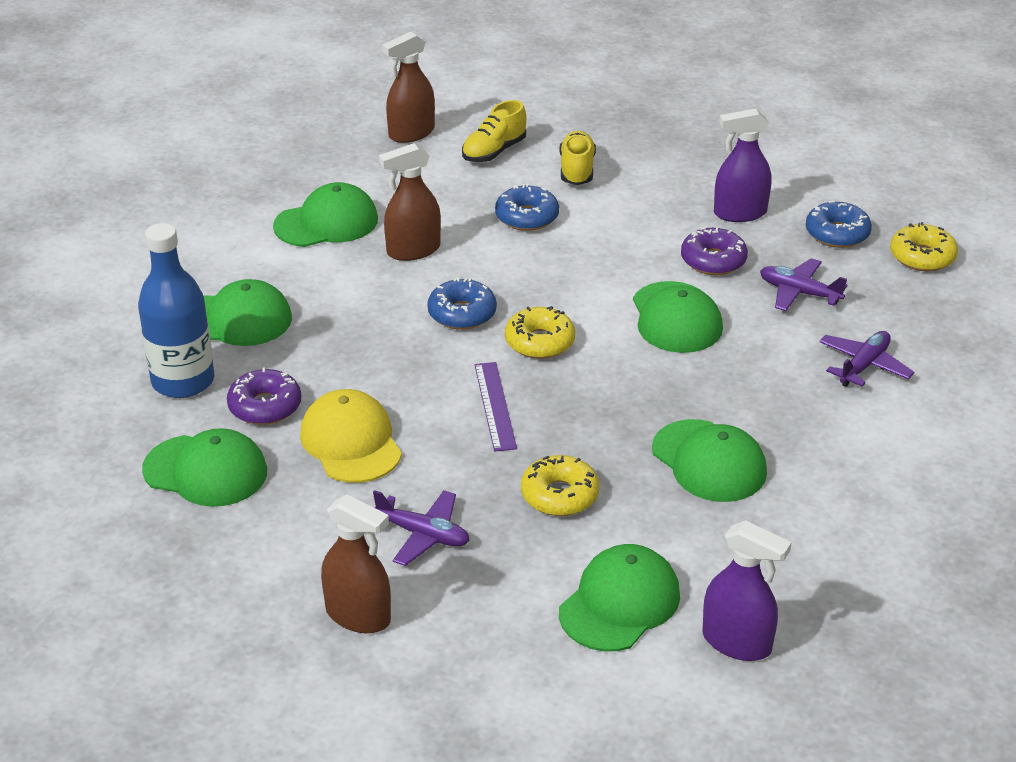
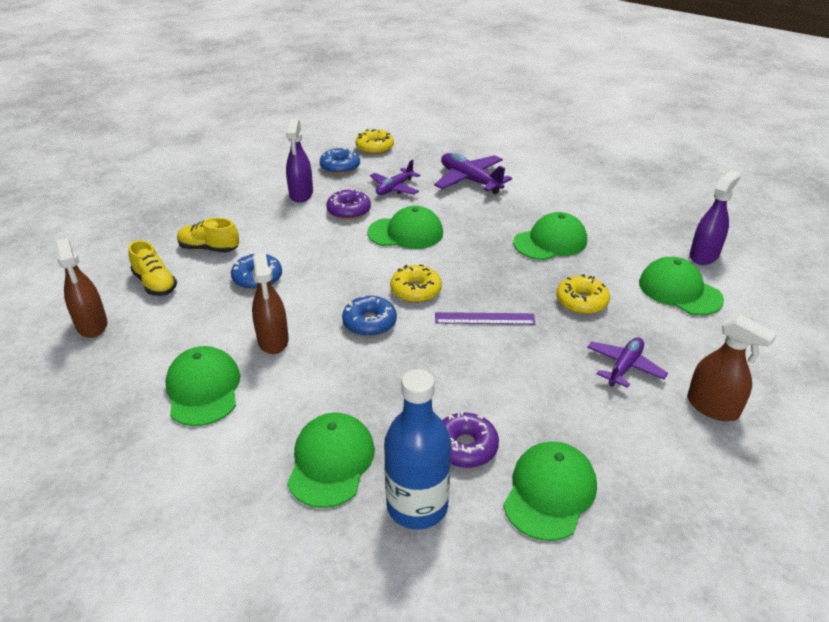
camera: 80 degrees left, 0 degrees up
(351, 442) = (518, 396): yellow cap -> none
(358, 615) = (712, 407): brown spray bottle -> brown spray bottle turned 90 degrees clockwise
(863, 366) = (470, 180): purple plane -> purple plane, size x1.52

